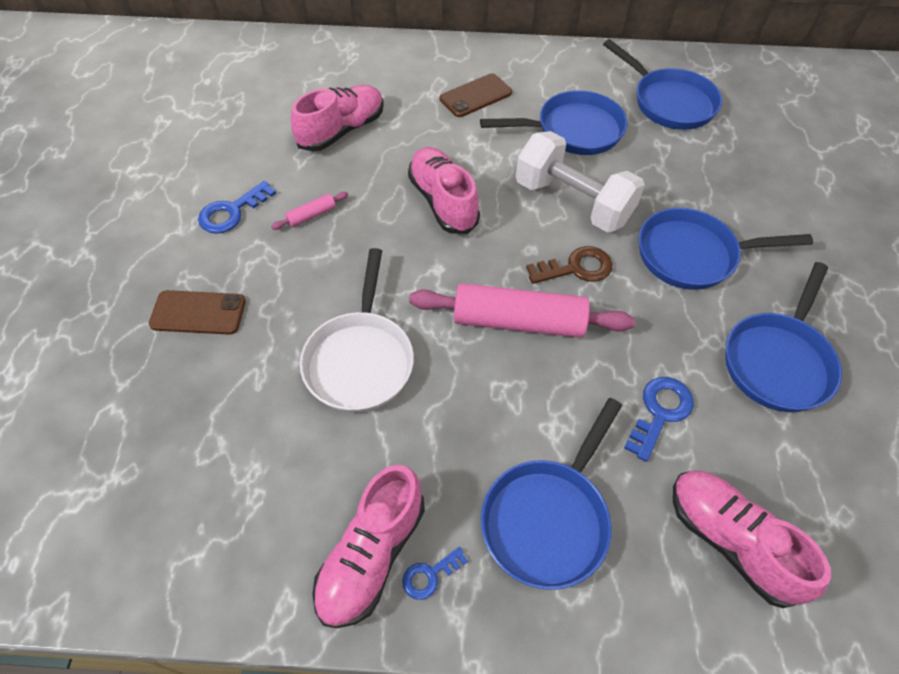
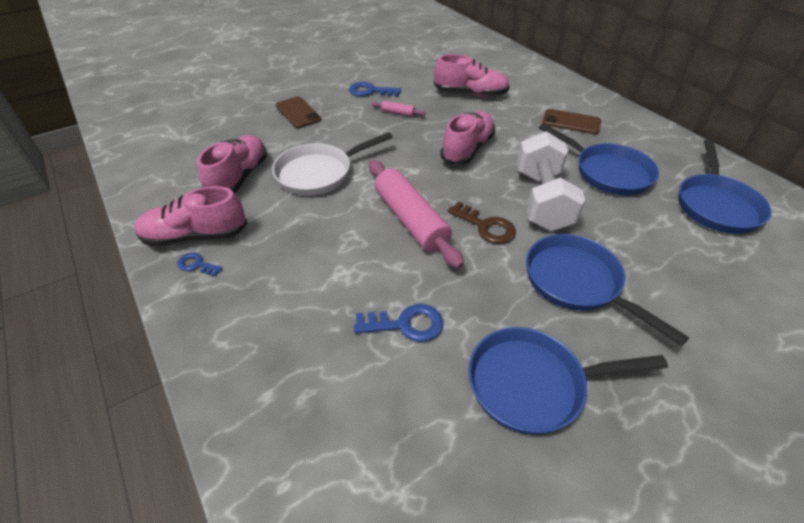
camera: 55 degrees right, 10 degrees down
(548, 518) = (271, 300): blue pan -> none
(730, 541) = (325, 417): pink shoe -> pink shoe (239, 177)

